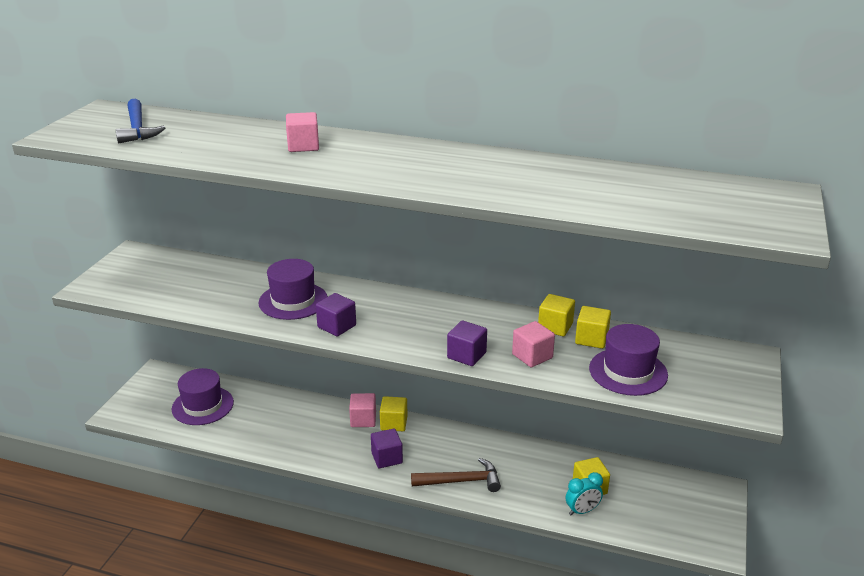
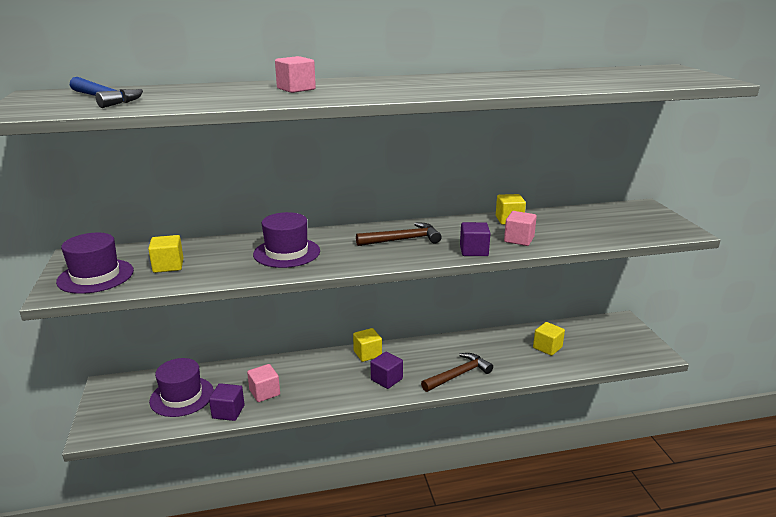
camera: 30 degrees left, 5 degrees down
(337, 326) = (348, 259): purple cube -> purple cube (228, 412)
(363, 419) = (340, 359): pink cube -> pink cube (264, 392)
(413, 318) = (402, 240): none -> brown hammer
(582, 511) = (558, 363): turquoise clock -> none
(591, 339) = (542, 220): yellow cube -> yellow cube (168, 266)
(628, 372) = (590, 232): purple hat -> purple hat (95, 276)

